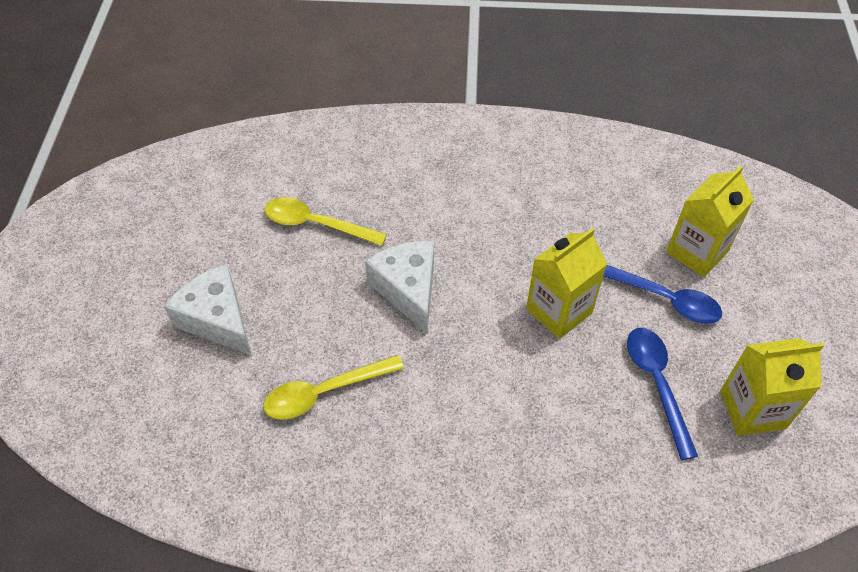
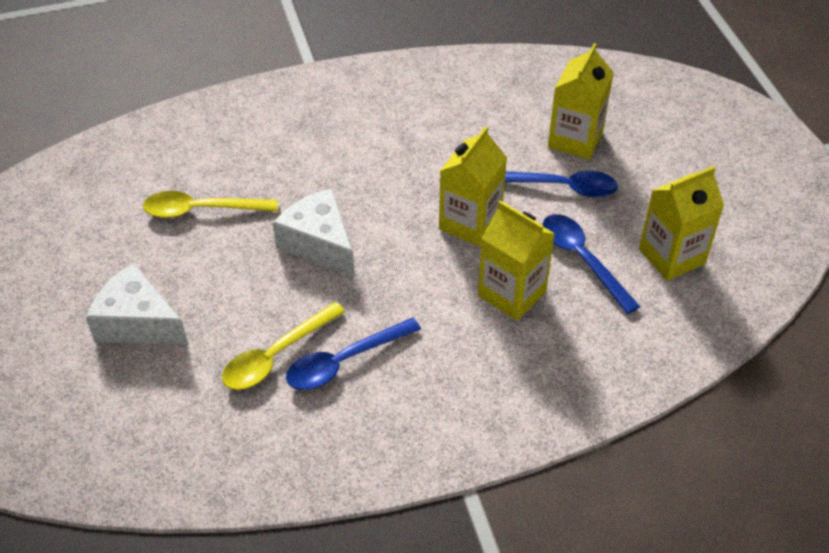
camera: 20 degrees left, 5 degrees down
(383, 419) = (344, 362): none -> blue spoon
(572, 399) = (512, 293): none -> yellow carton

